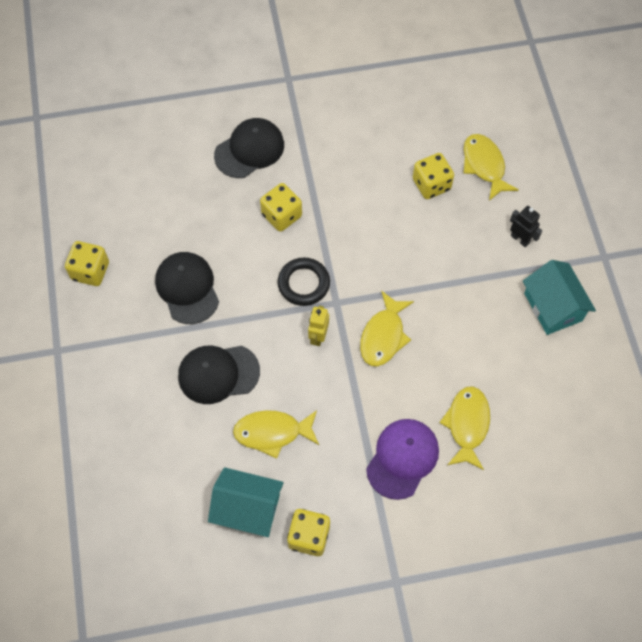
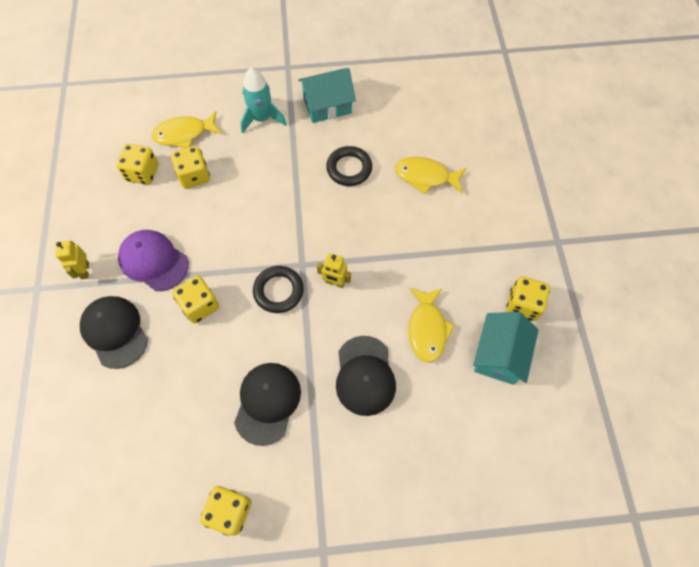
camera: 85 degrees left, 0 degrees up
(187, 288) = (267, 403): black cap -> black cap turned 120 degrees clockwise
(310, 112) = (85, 270): none -> yellow robot
(383, 336) = (340, 229): yellow fish -> none
(402, 458) = (454, 226): purple cap -> purple cap (153, 261)
(428, 137) = (142, 173): none -> yellow dice
(465, 338) = (349, 168): none -> black ring
(520, 239) = (262, 119): black robot -> turquoise rocket

